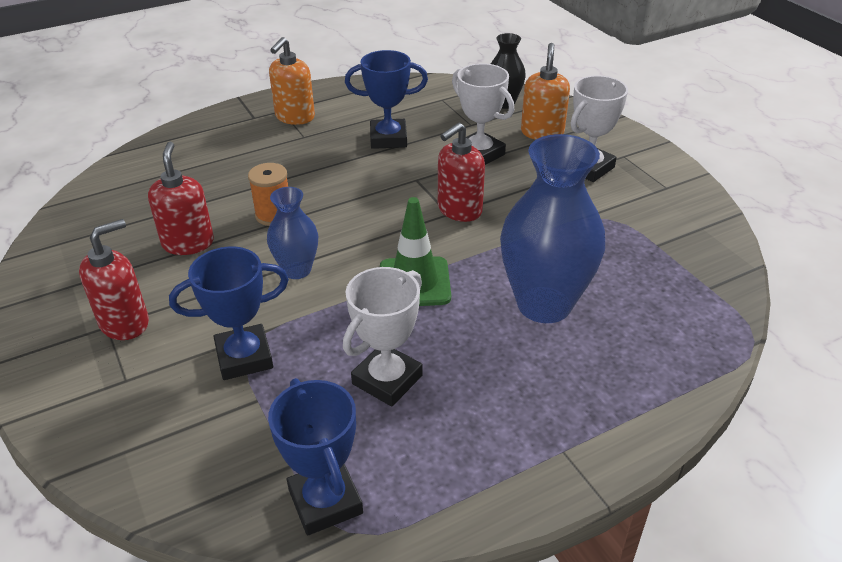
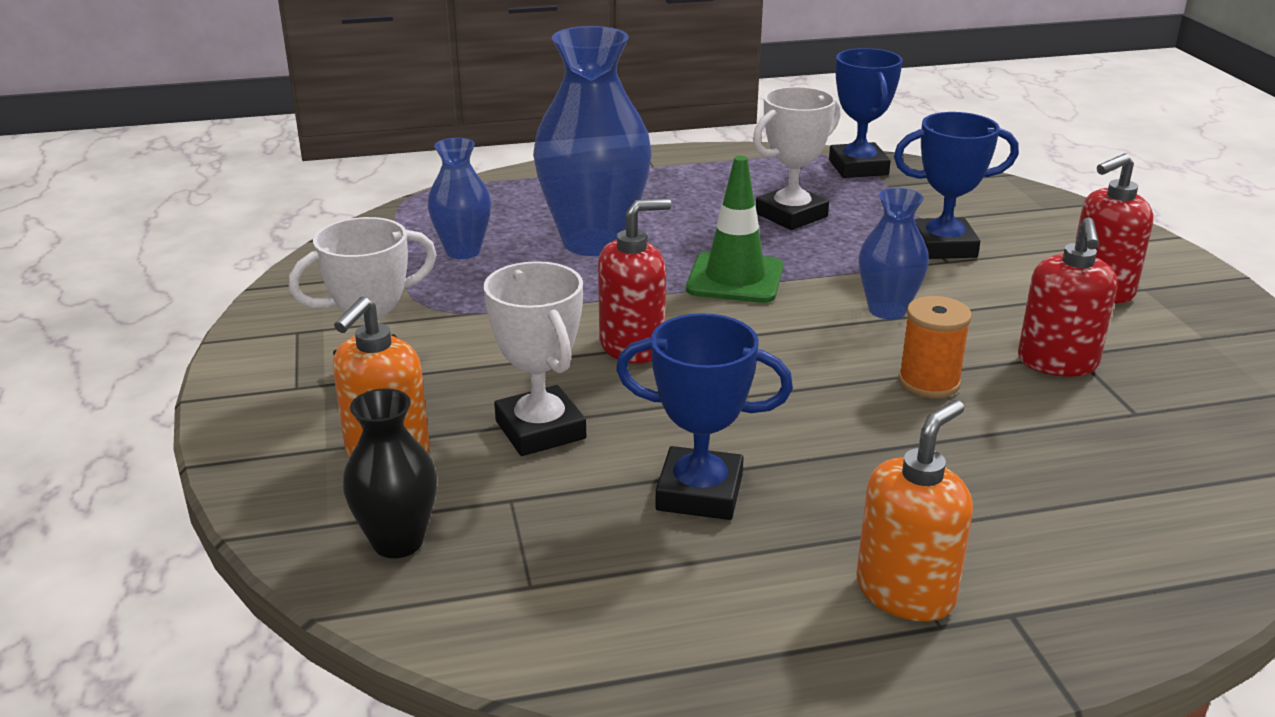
camera: 165 degrees left, 10 degrees down
(636, 273) = (463, 251): none -> blue vase

